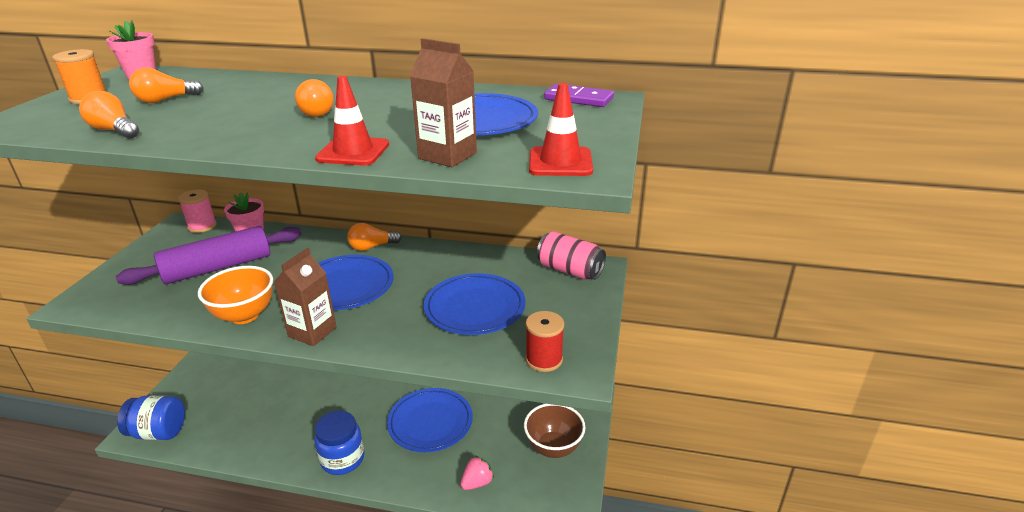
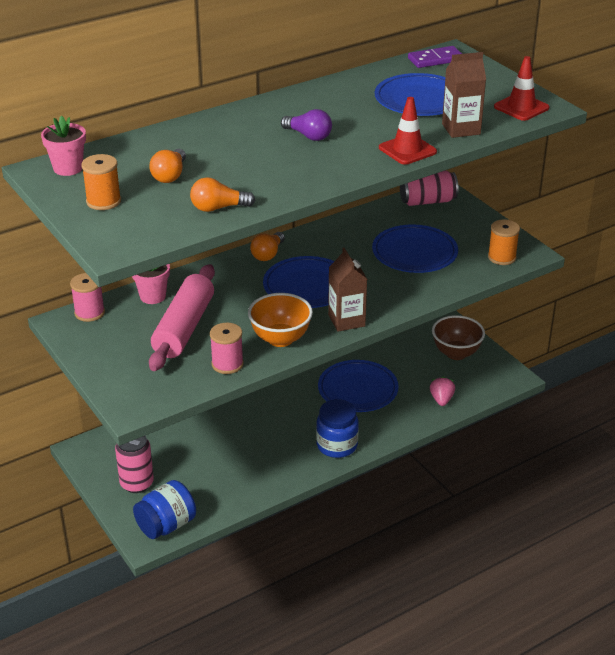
camera: 45 degrees left, 5 degrees up
(178, 311) = (227, 364): none -> pink spool
(199, 387) = (137, 483): none -> pink can
(218, 268) = (184, 328): purple rolling pin -> pink rolling pin
(318, 112) = (308, 136): orange light bulb -> purple light bulb
(544, 359) = (502, 257): red spool -> orange spool

